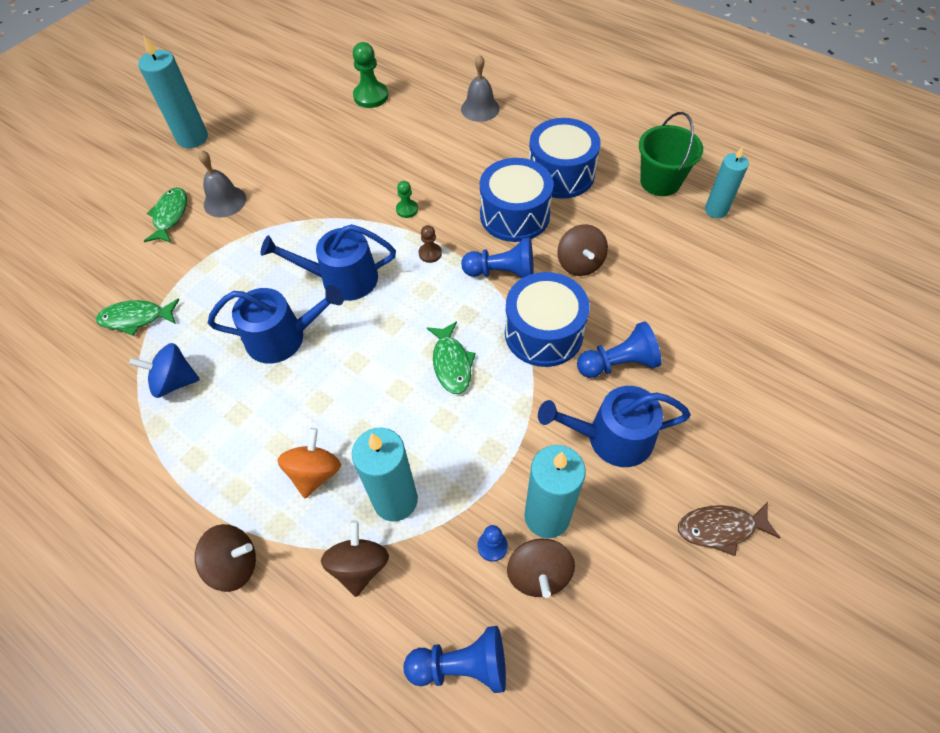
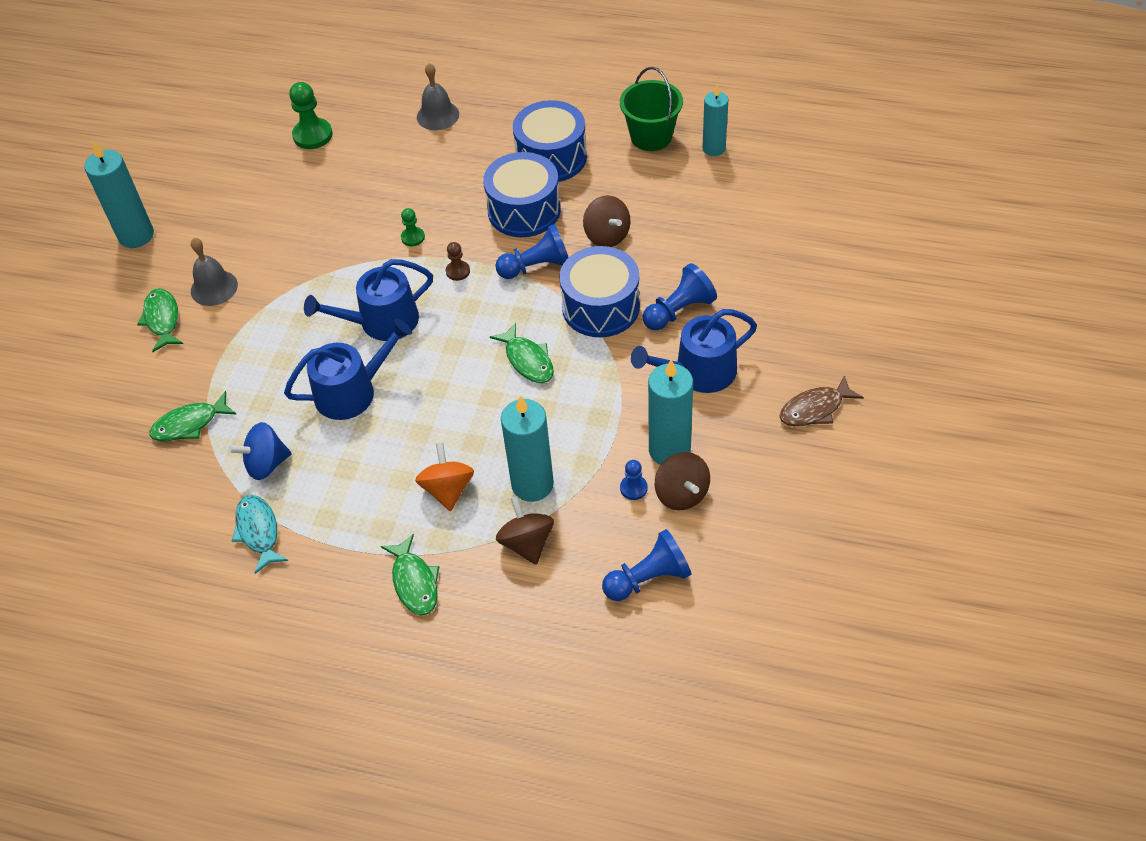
camera: 20 degrees left, 5 degrees down
(131, 448) = (258, 531): none -> turquoise fish
(234, 564) = (414, 582): brown spinning top -> green fish

